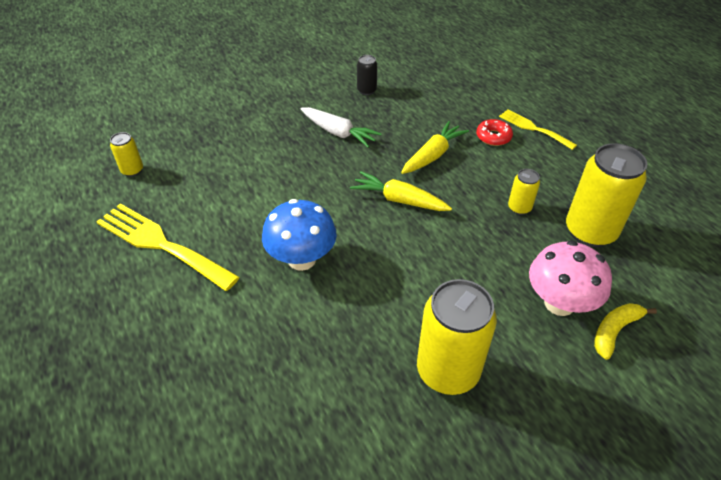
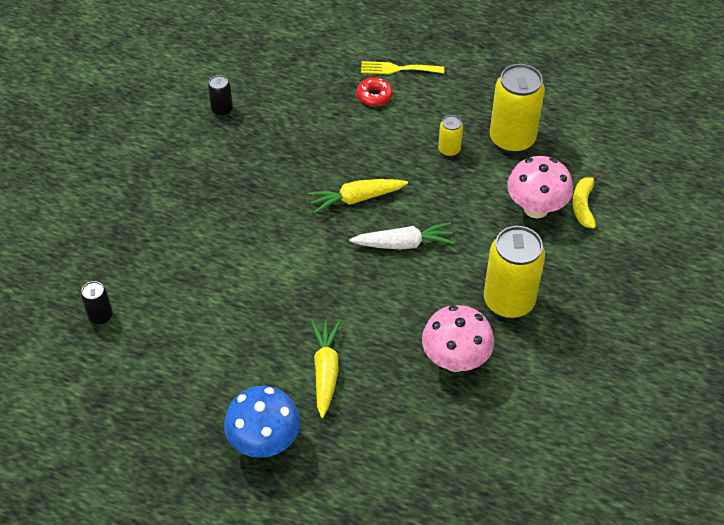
camera: 40 degrees left, 5 degrees up
(132, 170) = (100, 316): yellow can -> black can
(161, 244) = (210, 356): yellow fork -> none
(302, 259) = (334, 293): blue mushroom -> blue mushroom (264, 441)
(338, 133) = (243, 168): white carrot -> white carrot (404, 244)
(340, 389) = (455, 359): none -> pink mushroom
(433, 155) = (343, 142): yellow carrot -> yellow carrot (325, 371)

